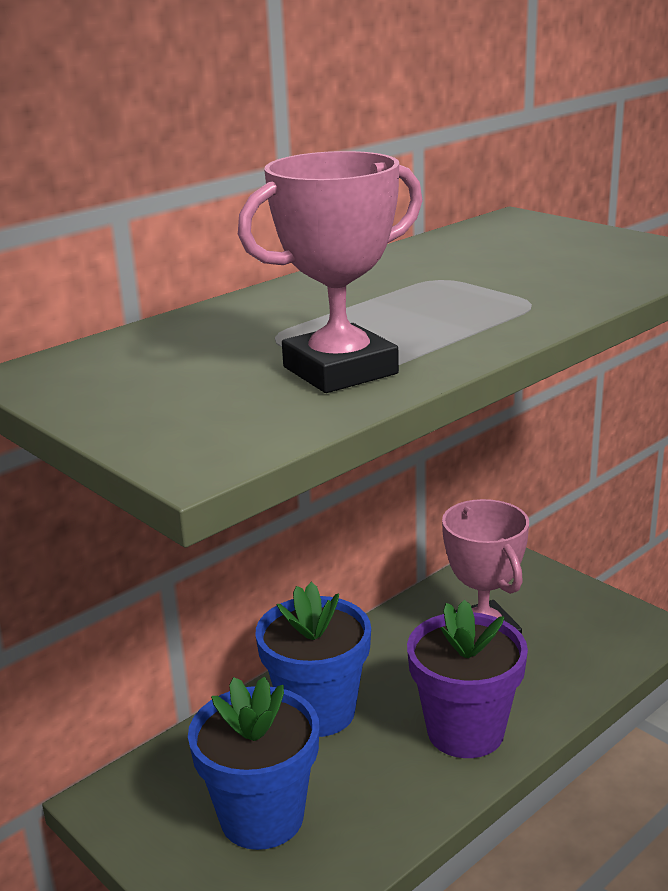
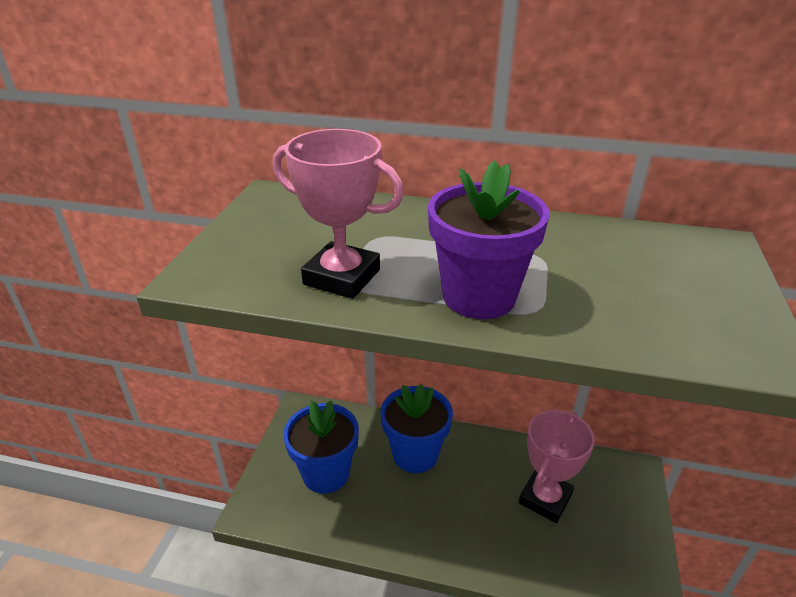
camera: 55 degrees right, 10 degrees up
(465, 731) = (452, 532): purple flower pot -> purple flower pot (479, 297)

